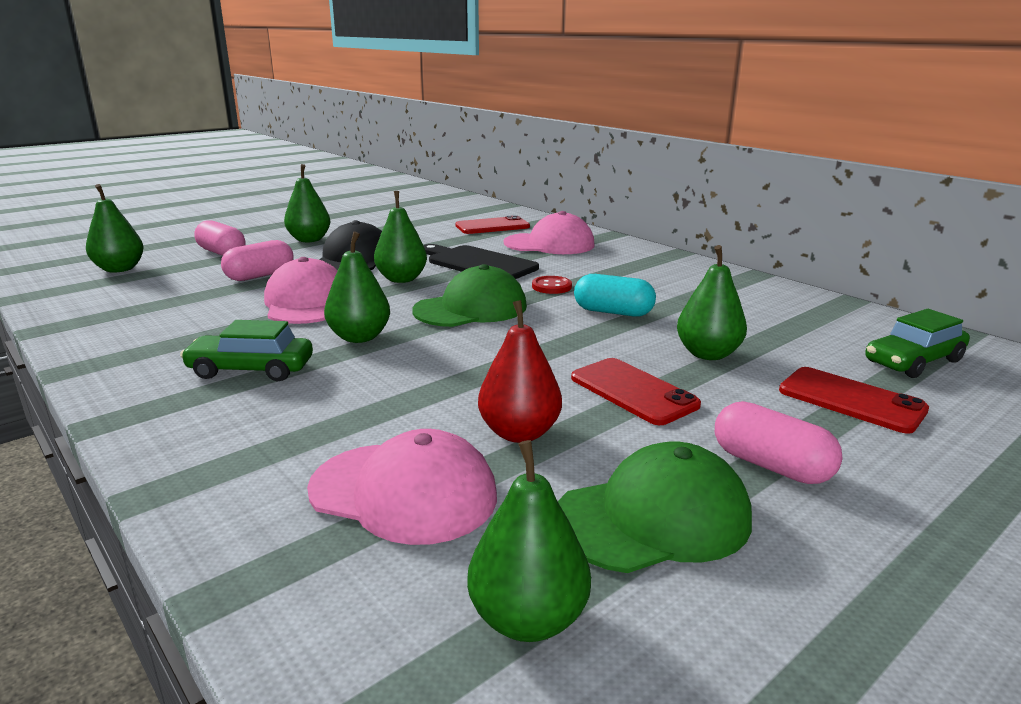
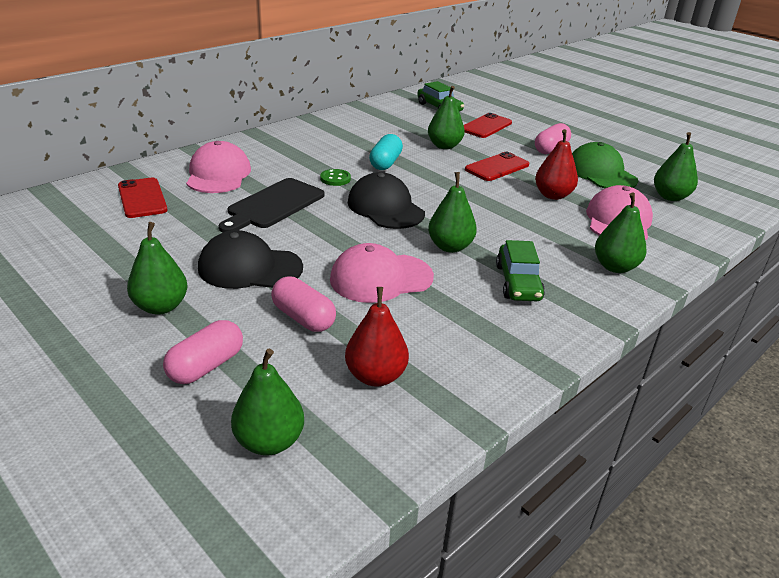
camera: 95 degrees left, 10 degrees up
(153, 297) = (375, 376): none -> red pear
(401, 279) = (316, 238): green pear -> green pear (615, 267)
(471, 308) = (385, 208): green cap -> black cap
(551, 286) = (335, 179): red button -> green button

